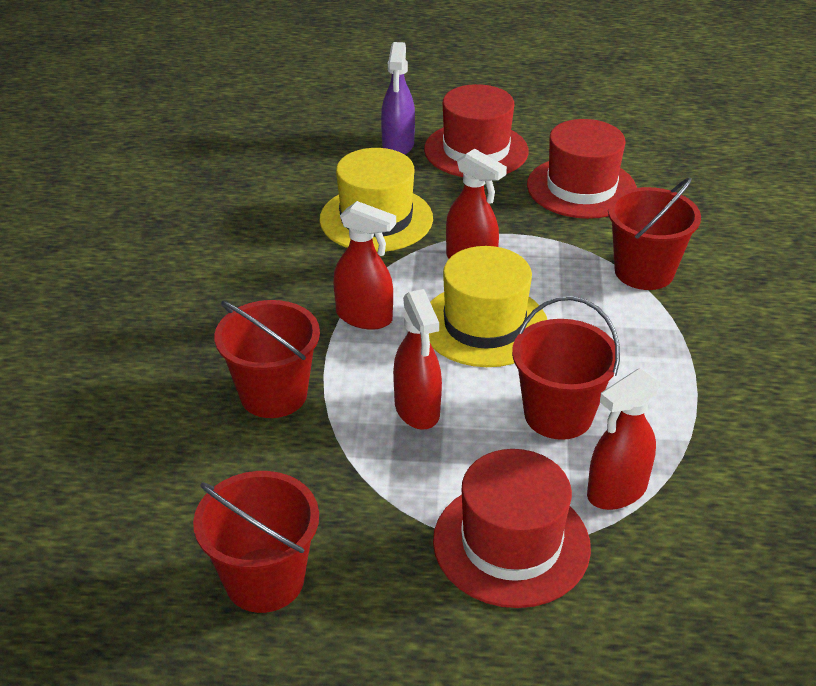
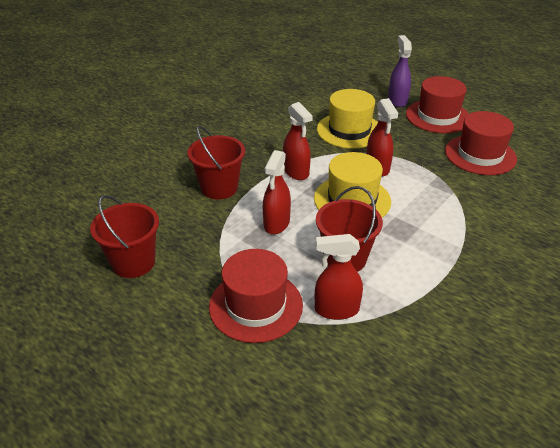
camera: 35 degrees right, 0 degrees up
(398, 145) = (397, 100): purple spray bottle -> purple spray bottle turned 135 degrees clockwise
(644, 272) = (472, 210): red bucket -> none

